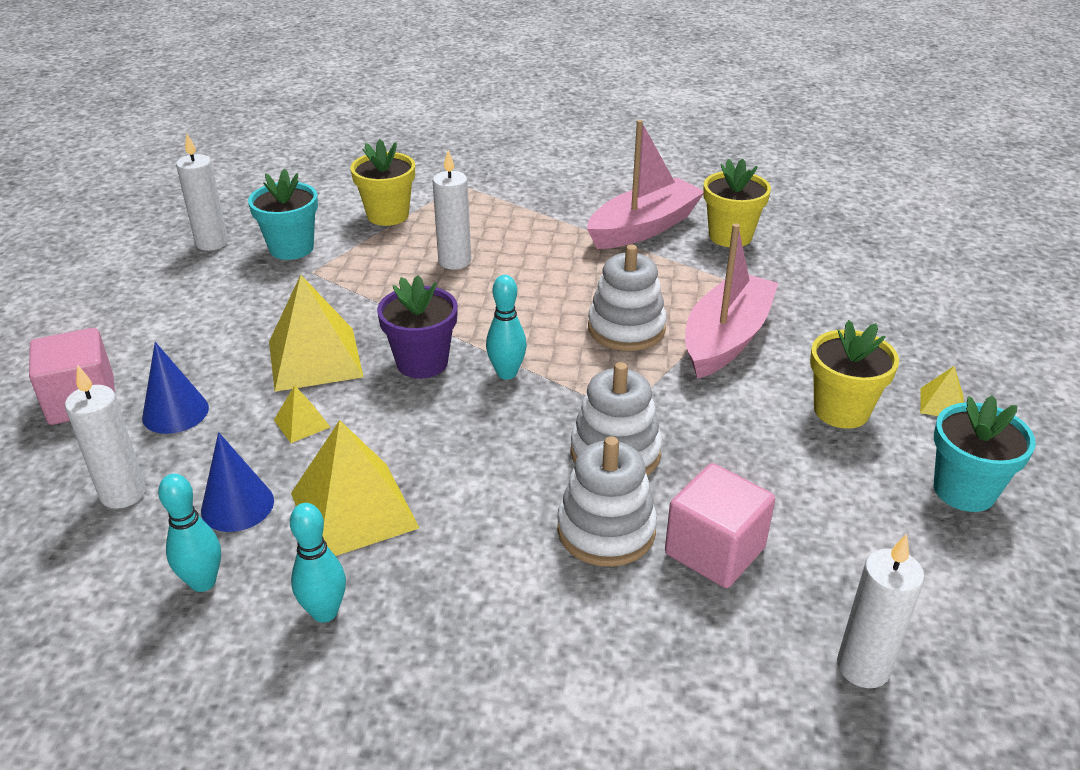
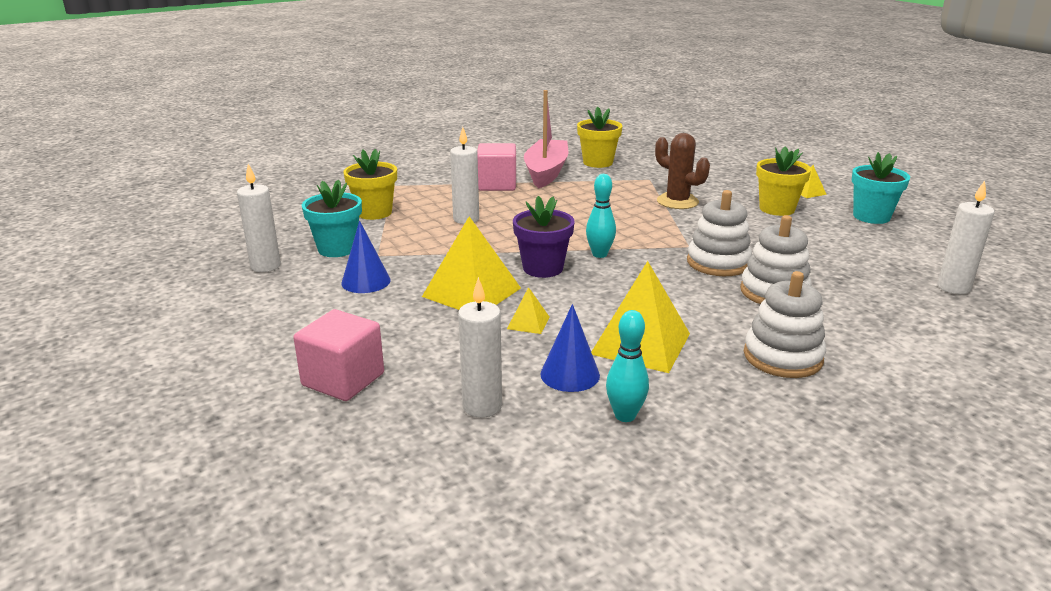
camera: 40 degrees left, 10 degrees down
(175, 412) = (430, 354): blue cone -> blue cone (366, 281)
(325, 612) = (717, 390): turquoise bowling pin -> none
(626, 329) = (622, 214): white stacking toy -> white stacking toy (782, 357)
(714, 551) = (830, 278): pink cube -> pink cube (497, 184)
(726, 339) = (677, 201): pink boat -> brown cactus

